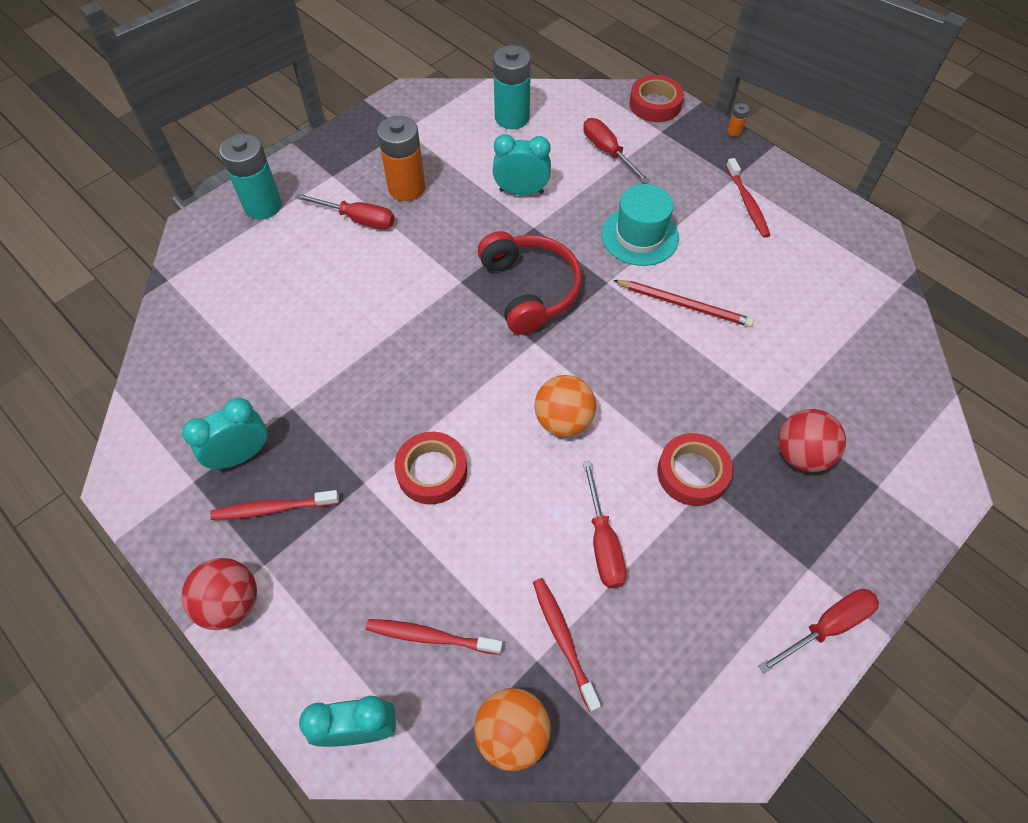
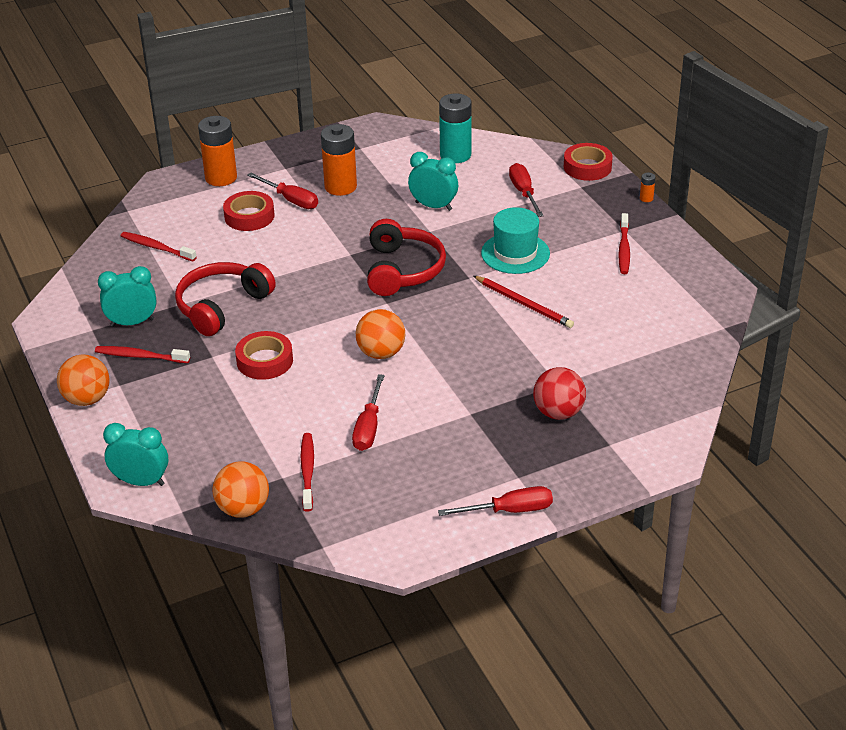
camera: 20 degrees right, 20 degrees down
(231, 603) = (87, 399): red ball -> orange ball
(263, 206) = (221, 178): turquoise battery -> orange battery
(343, 399) = (222, 306): none -> red headphones
(430, 636) = (214, 448): red toothbrush -> red toothbrush (156, 247)
(692, 473) = (463, 404): red tape -> red tape (249, 216)

